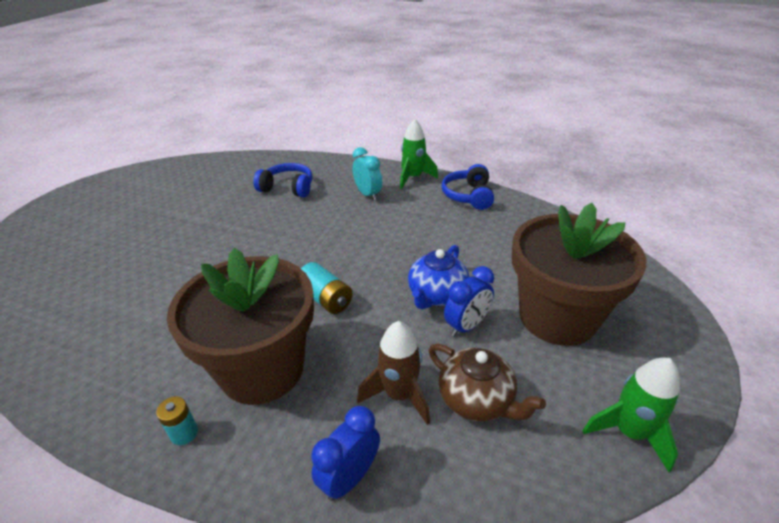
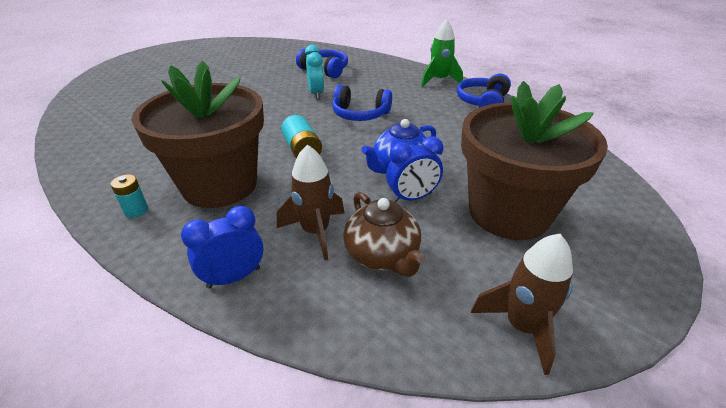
camera: 20 degrees right, 0 degrees up
(359, 238) = (360, 114): none -> blue headphones
(368, 194) = (389, 85): turquoise clock -> turquoise clock (316, 93)
(629, 432) = (522, 327): green rocket -> brown rocket

